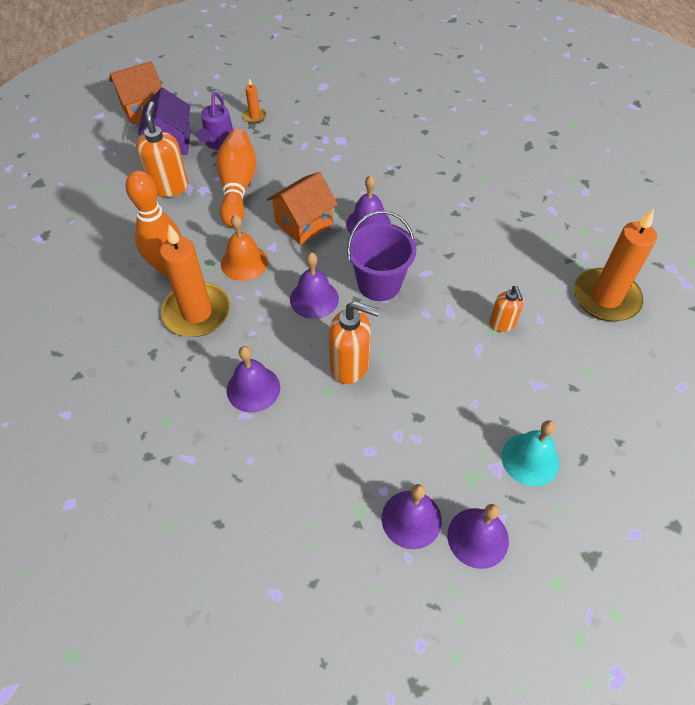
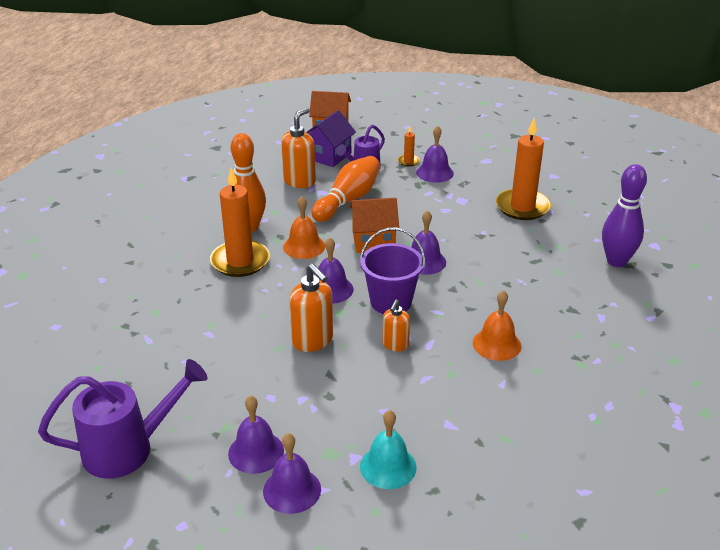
camera: 35 degrees right, 20 degrees down
(253, 388) = (230, 321): purple bell -> purple bell (435, 172)
(291, 598) = (128, 449): none -> purple watering can
(501, 281) = (496, 344): none -> orange bell
(502, 323) = (464, 371): orange soap dispenser -> orange soap dispenser (395, 345)
(516, 147) = (616, 261): none -> purple bowling pin
(606, 298) = (582, 397): orange candle -> orange candle (522, 207)

